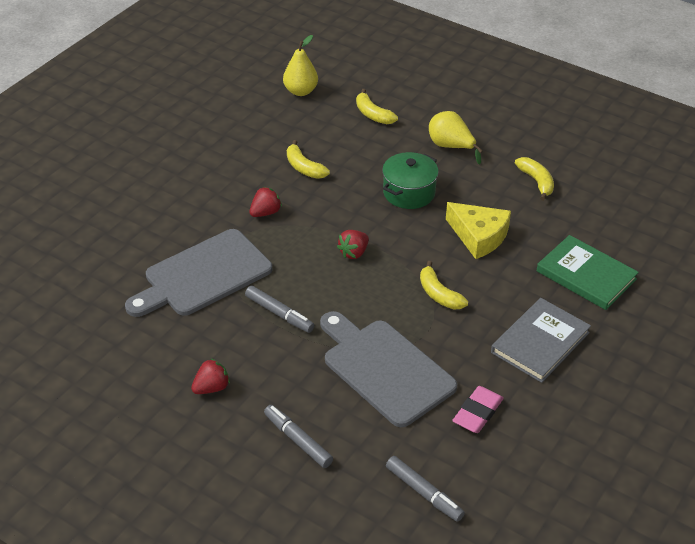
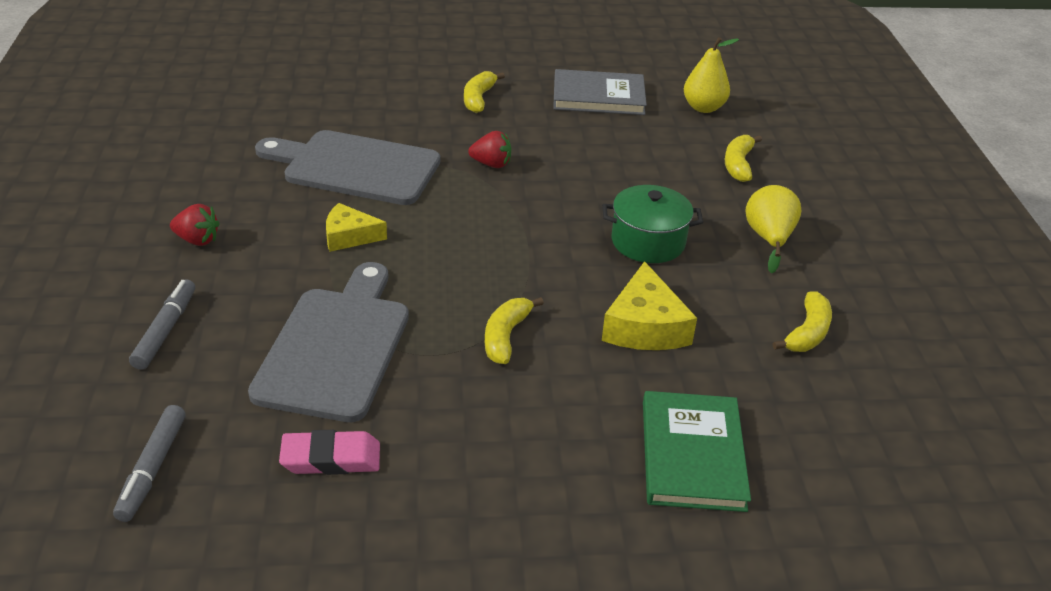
camera: 50 degrees right, 5 degrees down
(279, 314) = (349, 236): grey marker -> yellow cheese
(304, 168) = (591, 158): yellow banana -> yellow banana (478, 99)
(353, 253) = (500, 245): red strawberry -> none
(540, 342) = (514, 463): grey book -> grey book (598, 96)

